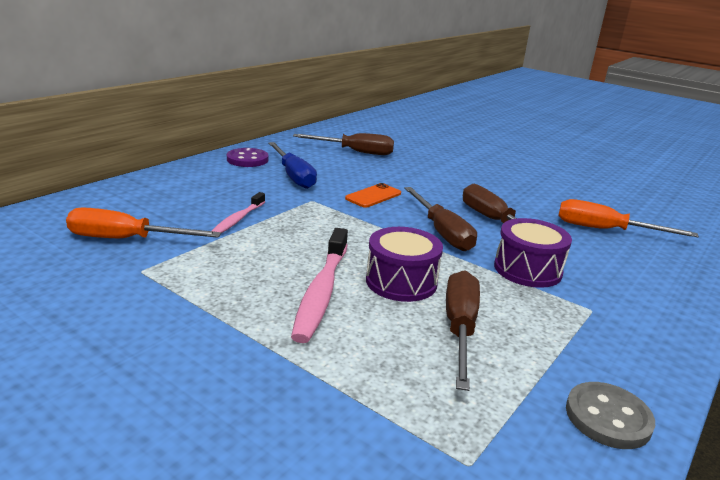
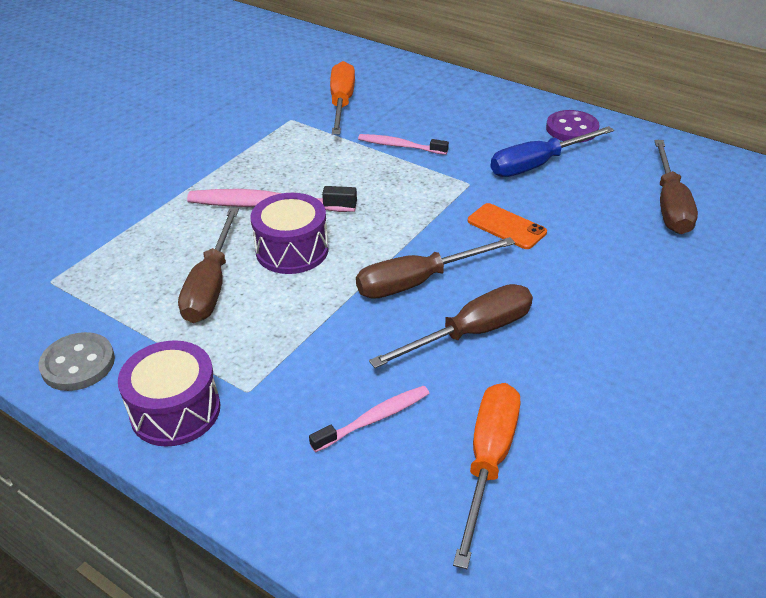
camera: 90 degrees right, 15 degrees up
(460, 328) = (211, 285): brown screwdriver -> brown screwdriver turned 90 degrees clockwise
(527, 269) = (335, 348): purple drum -> purple drum (175, 410)
(591, 260) = (374, 419): none -> pink toothbrush

